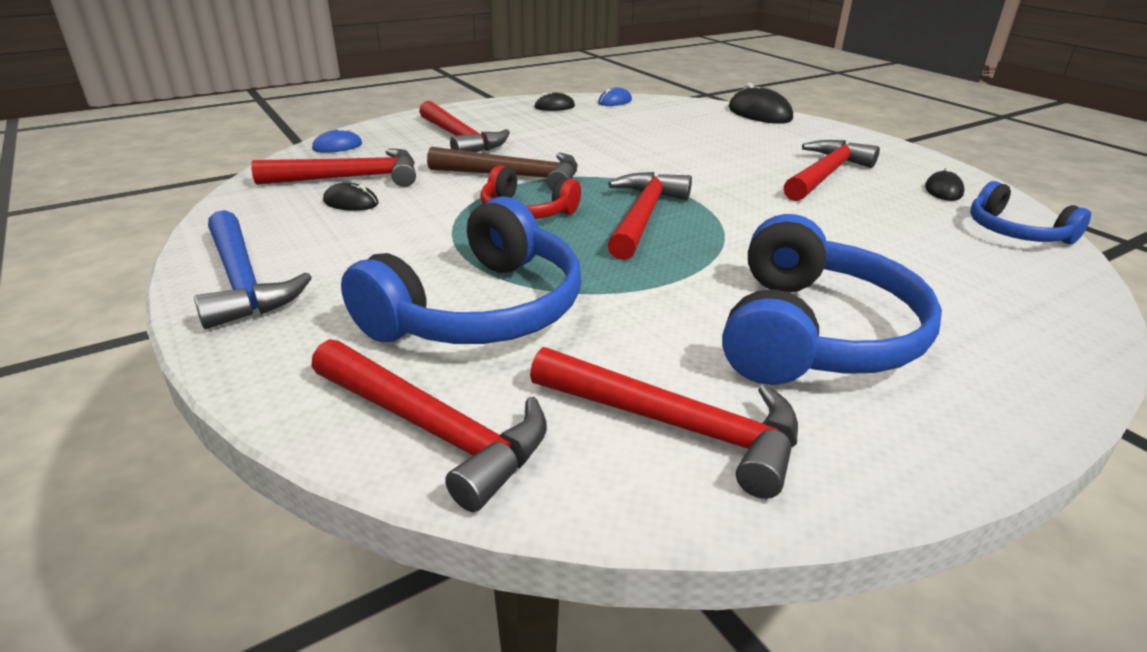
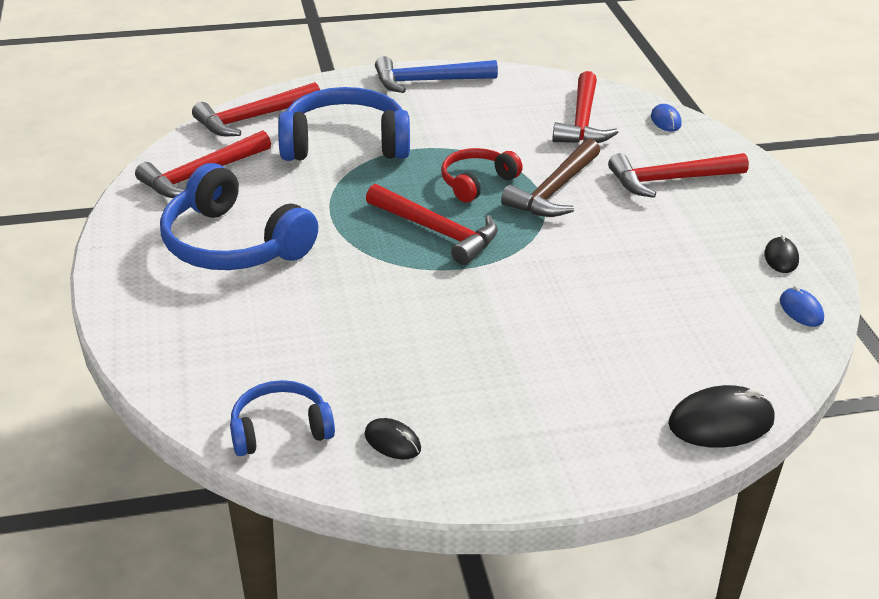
camera: 110 degrees right, 5 degrees up
(351, 202) = (531, 118): black mouse -> none
(480, 310) = (345, 143): blue headphones -> blue headphones turned 120 degrees clockwise
(825, 175) = (476, 375): red hammer -> none

